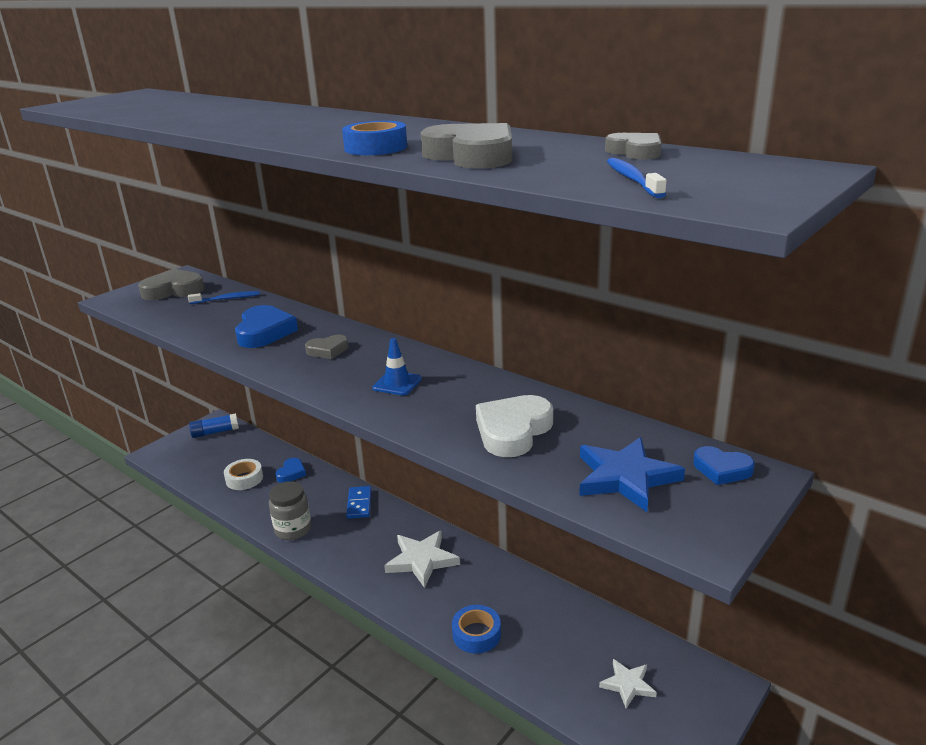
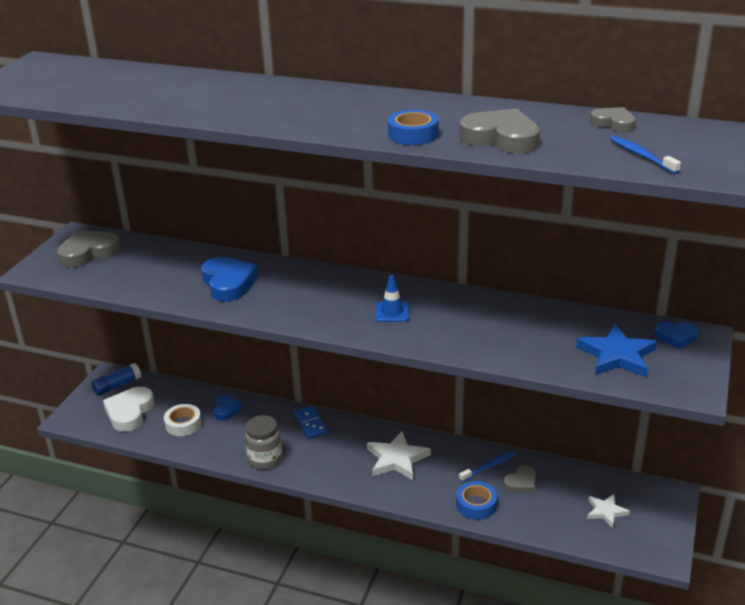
camera: 20 degrees left, 5 degrees up
(227, 299) = (156, 254): blue toothbrush -> blue toothbrush (488, 467)
(327, 350) = (305, 292): grey heart -> grey heart (521, 483)
(513, 431) = (514, 335): white heart -> white heart (129, 412)

